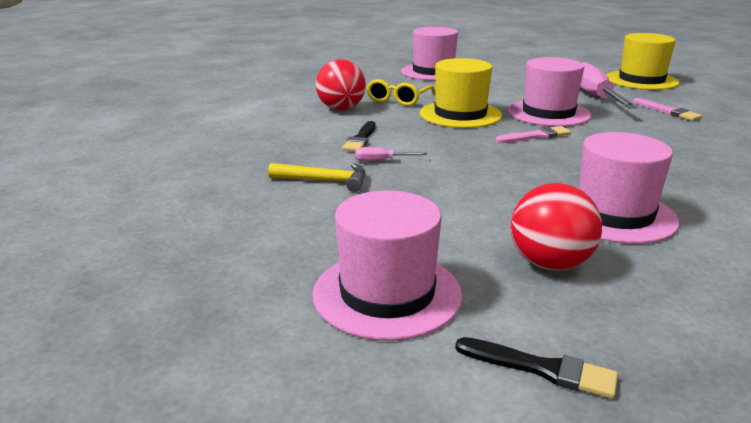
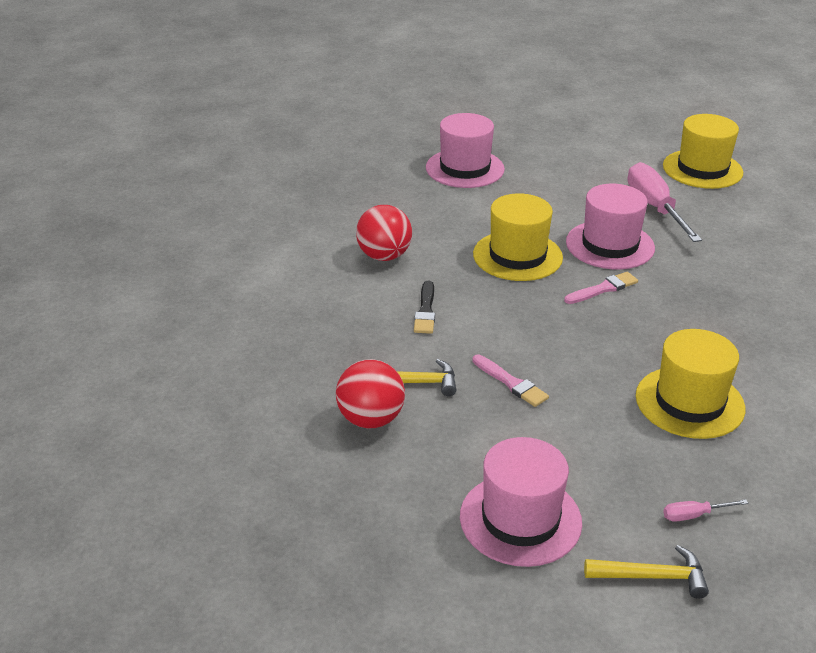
camera: 10 degrees left, 10 degrees up
(381, 161) = (459, 346): pink screwdriver -> pink screwdriver (694, 515)
(398, 99) = (442, 231): yellow glasses -> none
(541, 369) = (652, 577): black brush -> yellow hammer
(549, 264) = (643, 470): red ball -> red ball (370, 419)
(614, 214) = (689, 402): pink hat -> yellow hat
(668, 111) = (732, 231): pink brush -> pink brush (511, 383)

